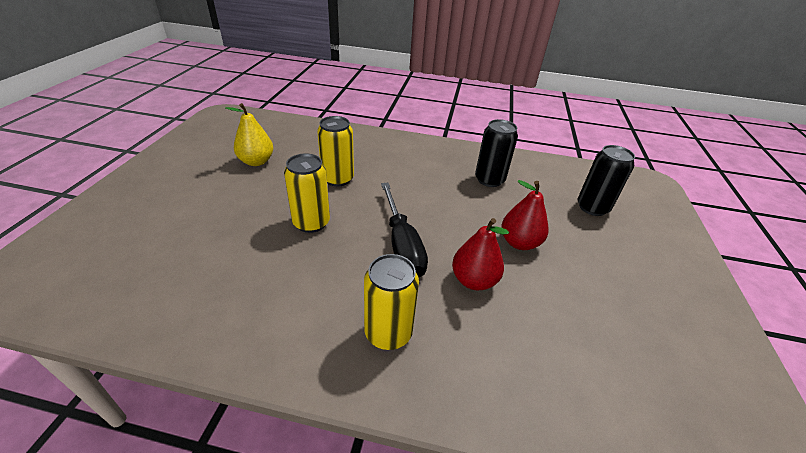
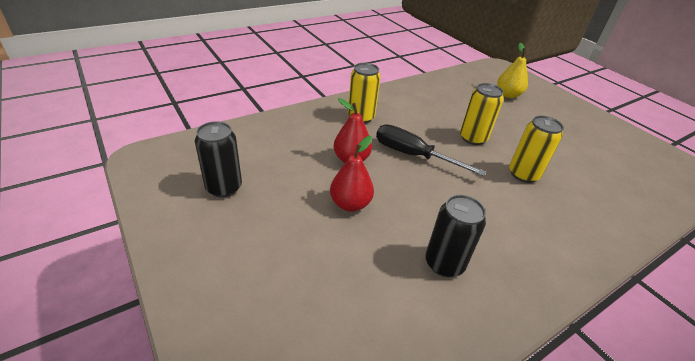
camera: 135 degrees right, 0 degrees up
(256, 161) = (580, 153): yellow pear -> yellow pear (508, 95)
(592, 207) = (319, 301): black can -> black can (224, 187)

